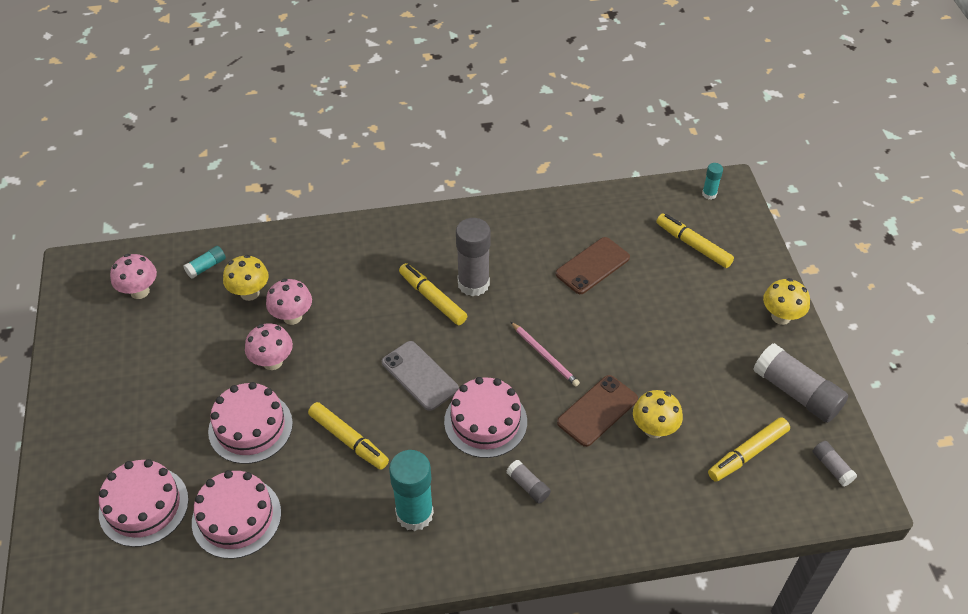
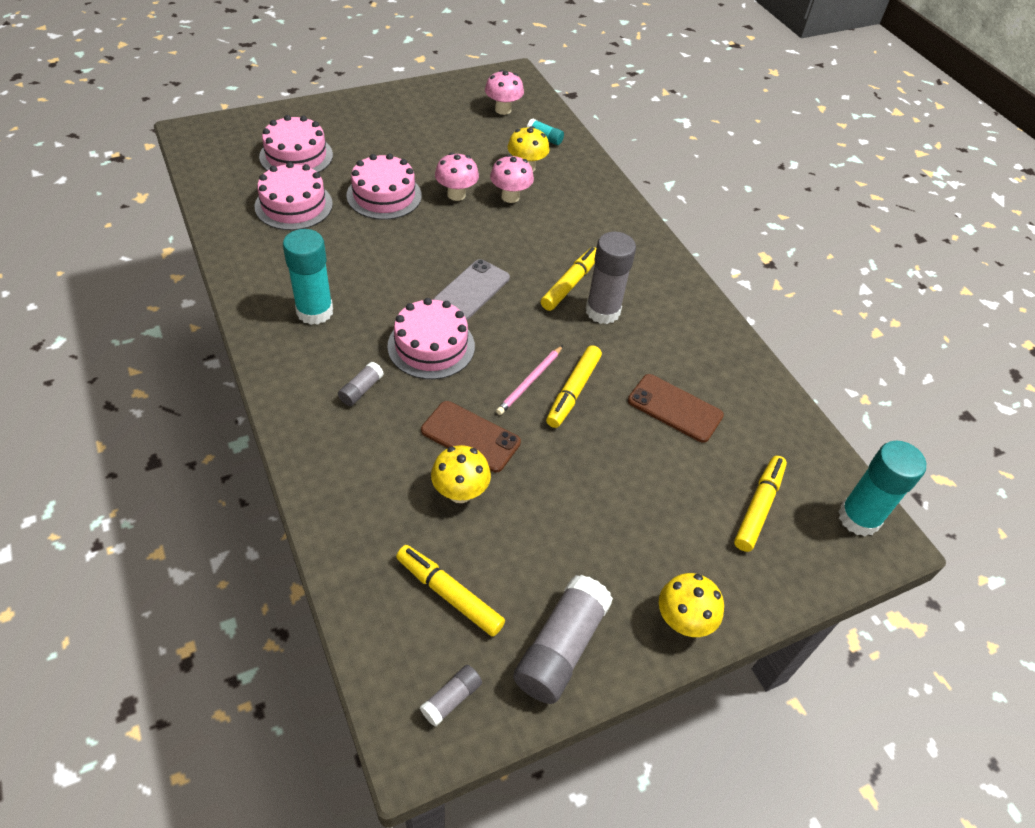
camera: 70 degrees right, 0 degrees up
(348, 440) = (385, 255): yellow marker -> yellow marker (573, 391)
(709, 194) = (858, 518): turquoise glue stick -> turquoise glue stick, size x2.04

